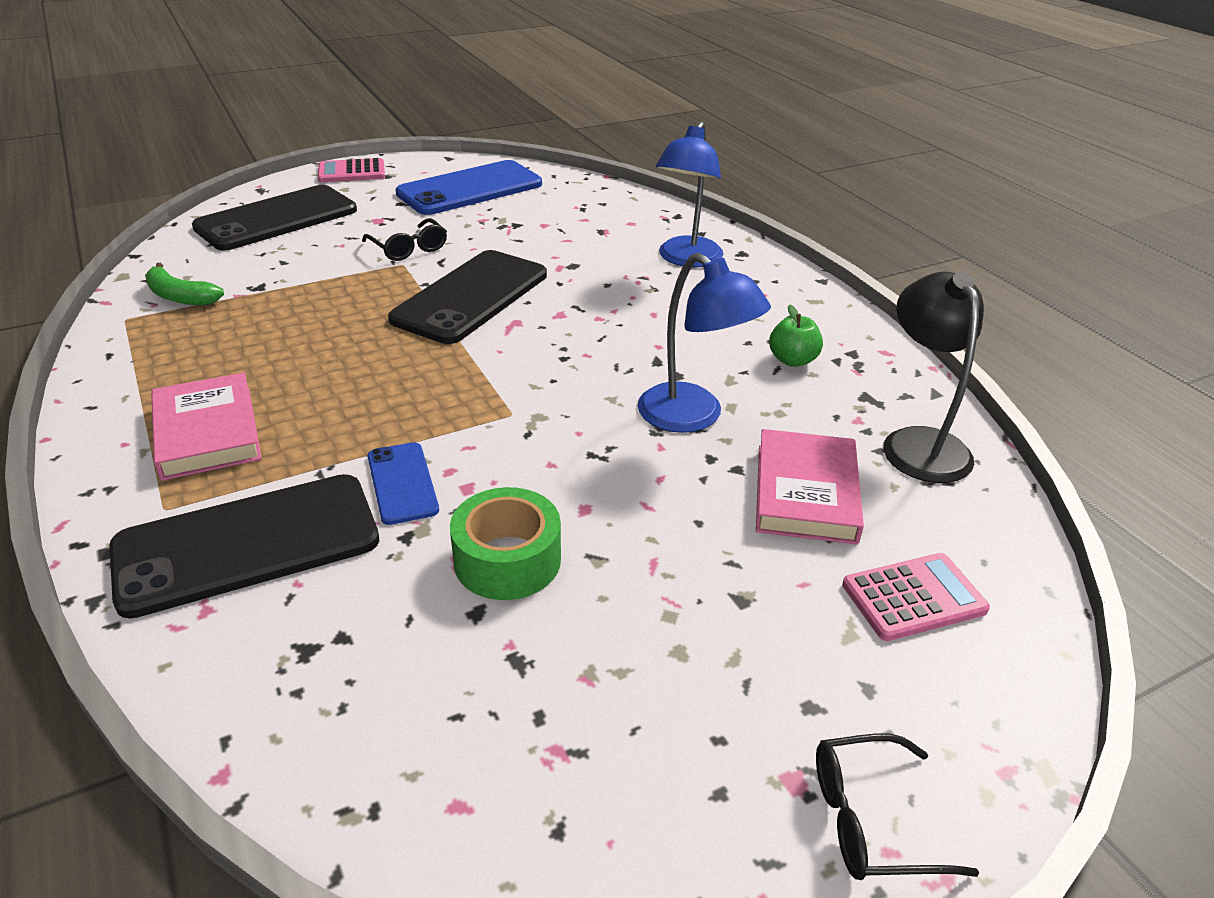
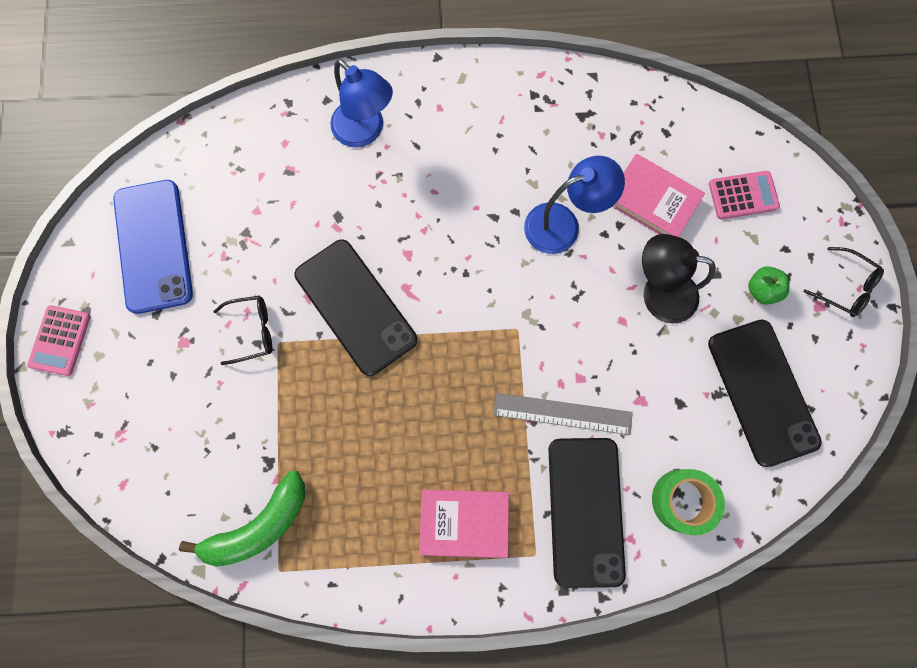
camera: 65 degrees left, 40 degrees up
(180, 297) = (259, 525): green banana -> green banana, size x1.57
(277, 219) = (140, 428): black phone -> black phone (762, 392)
(402, 483) = (562, 413): blue phone -> grey ruler
(507, 560) = (648, 376): green tape -> green tape (682, 500)
(792, 360) = (527, 134): green apple -> green apple (761, 290)
(871, 820) = (845, 287): black glasses -> black glasses turned 75 degrees counterclockwise
(913, 598) = (743, 195): pink calculator -> pink calculator turned 75 degrees clockwise
(919, 443) = (635, 116): black lamp -> black lamp (658, 293)

